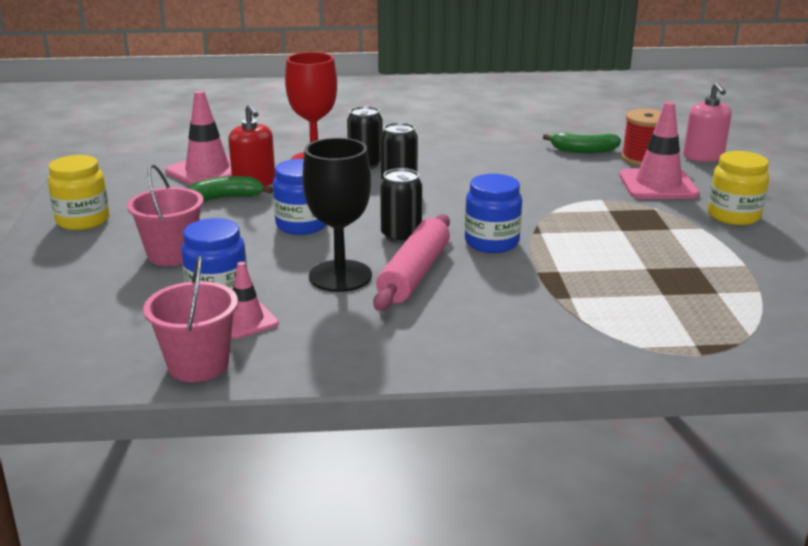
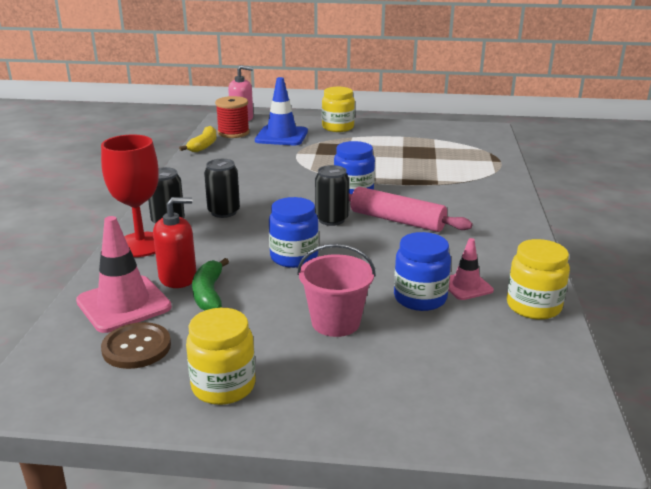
camera: 80 degrees left, 0 degrees up
(143, 185) = (136, 347): none -> brown button
(198, 365) = (533, 306): pink bucket -> yellow jar
(340, 276) = (396, 246): black goblet -> none
(583, 150) = (203, 145): green banana -> yellow banana
(658, 185) = (281, 136): pink traffic cone -> blue traffic cone

